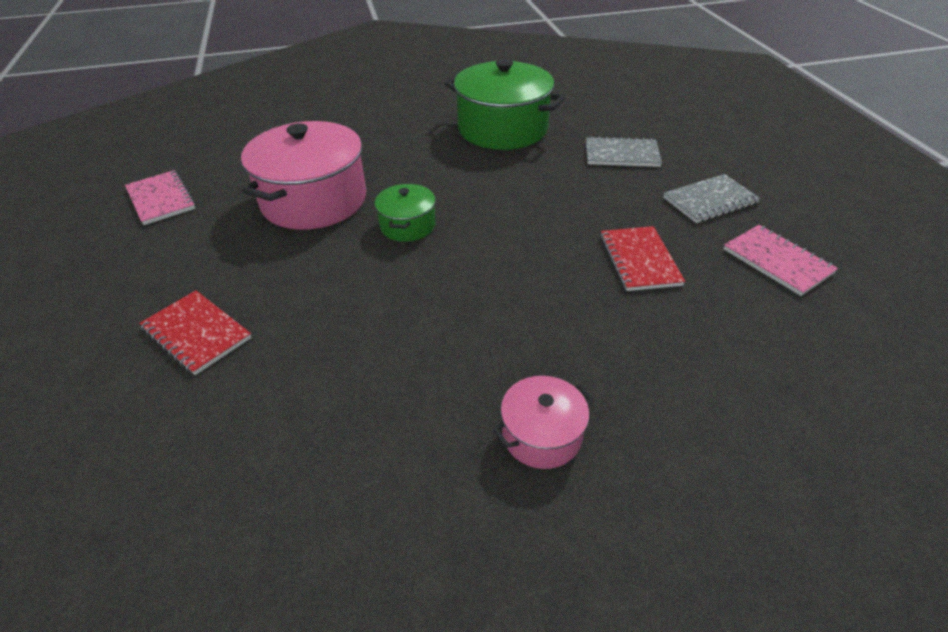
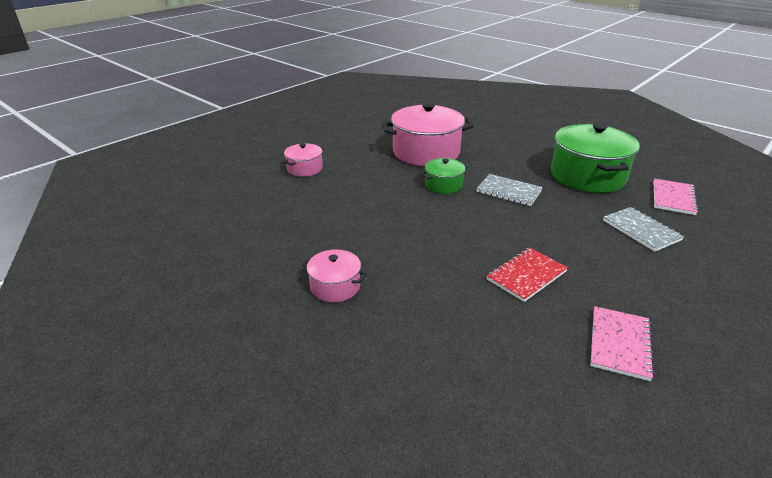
camera: 55 degrees right, 10 degrees down
(161, 199) = (374, 120): pink notebook -> pink notebook (673, 198)
(197, 333) = (304, 169): red notebook -> pink pot
(710, 200) = (649, 288): grey notebook -> grey notebook (508, 191)

